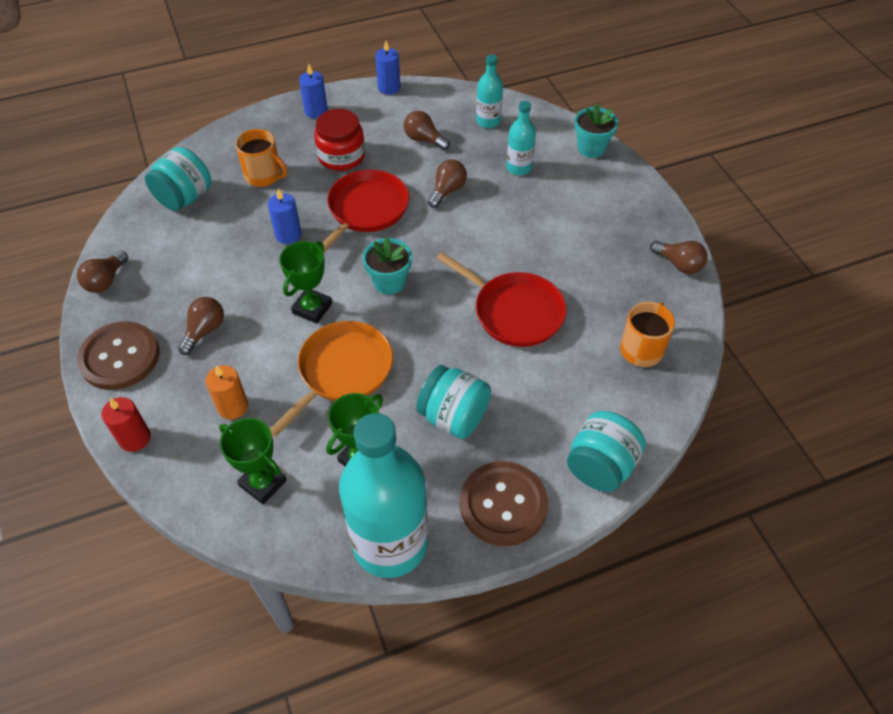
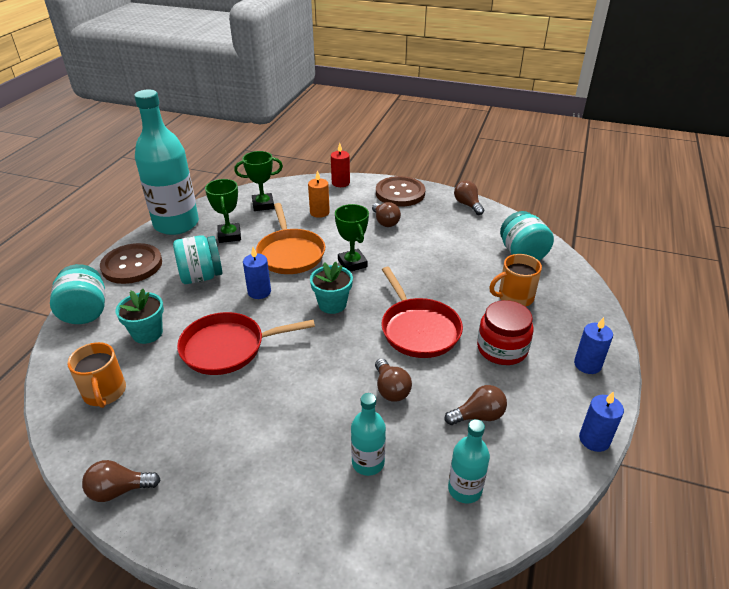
camera: 130 degrees right, 15 degrees down
(288, 235) = (433, 282): blue candle -> blue candle (259, 292)
(591, 148) = (330, 557): turquoise flower pot -> turquoise flower pot (147, 333)

